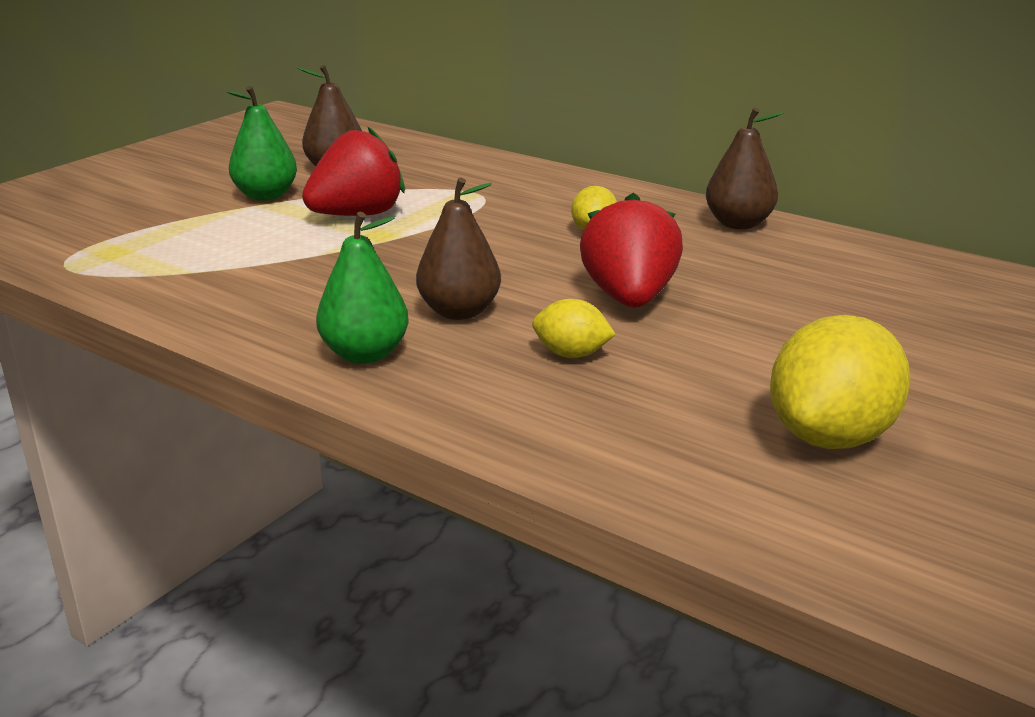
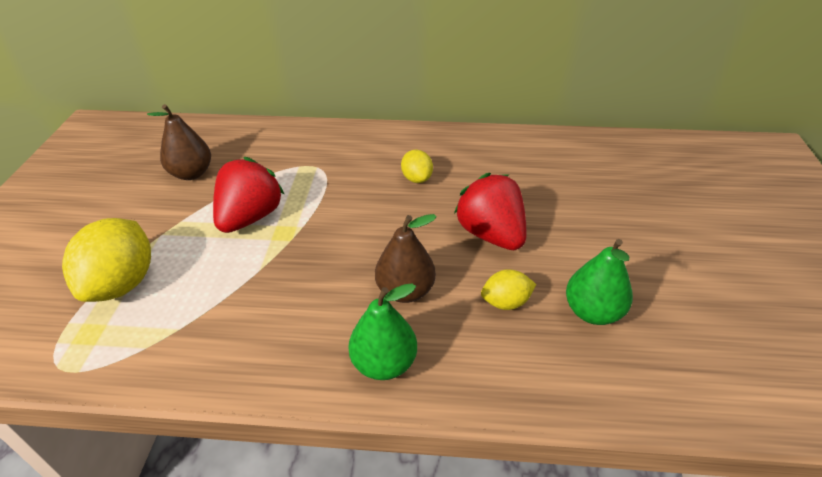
camera: 30 degrees left, 15 degrees up
(266, 196) = (162, 221): green pear -> green pear (592, 312)
(738, 224) = (489, 143): brown pear -> none
(831, 436) = (691, 311): yellow lemon -> yellow lemon (122, 283)

